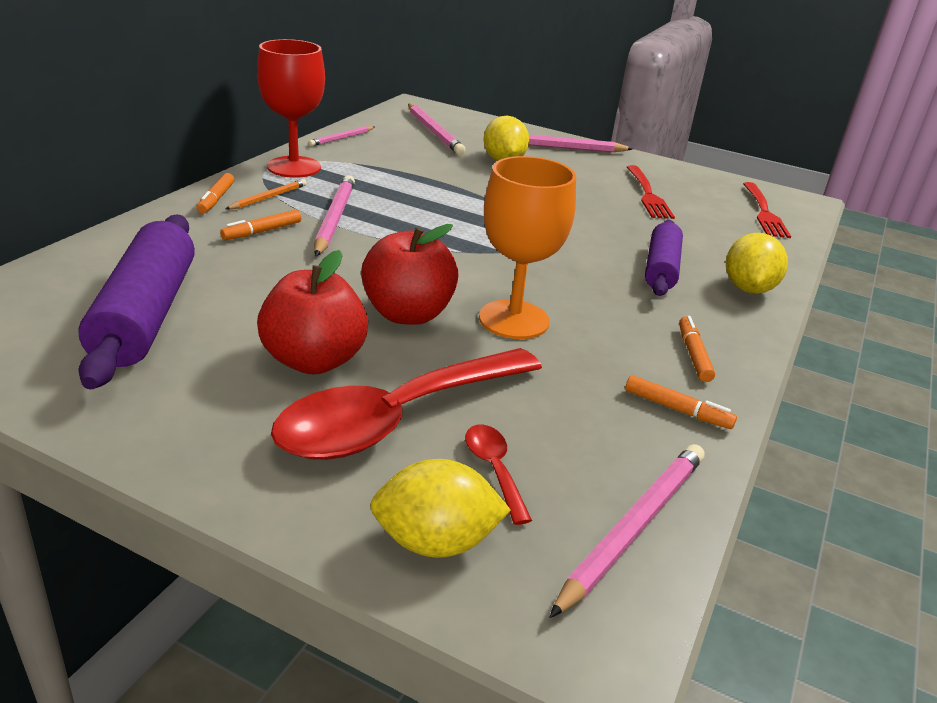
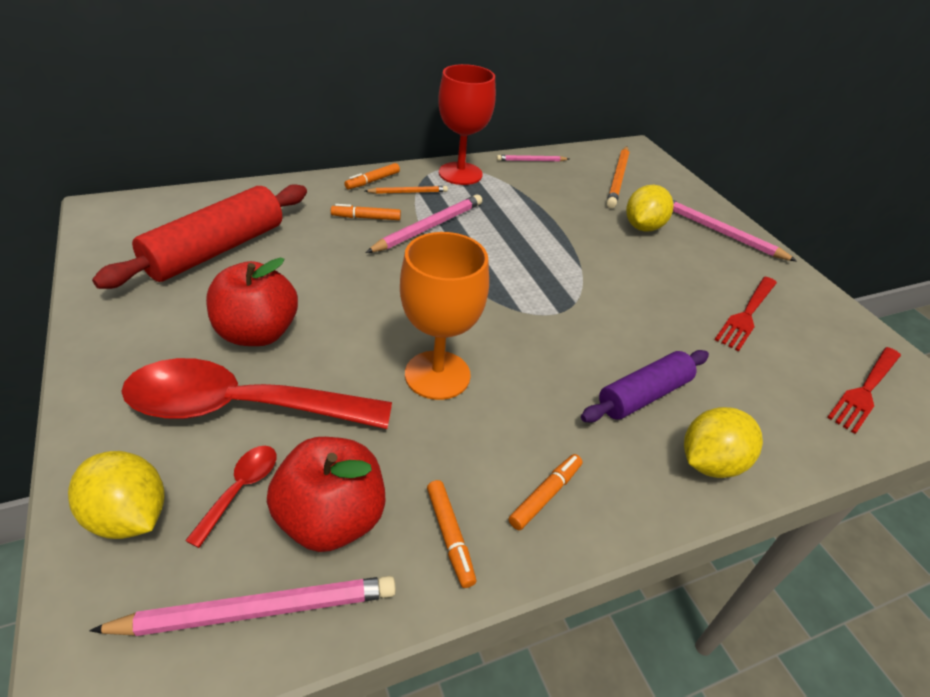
camera: 40 degrees right, 10 degrees up
(145, 315) = (216, 250): purple rolling pin -> red rolling pin
(407, 314) = (367, 329): red apple -> red apple (331, 519)
(434, 132) = (618, 179): pink pencil -> orange pencil

